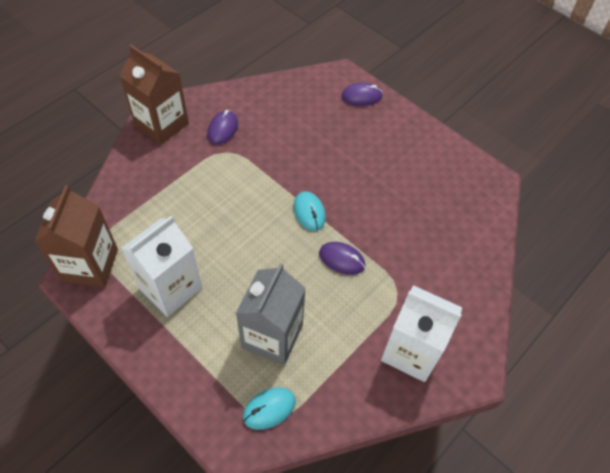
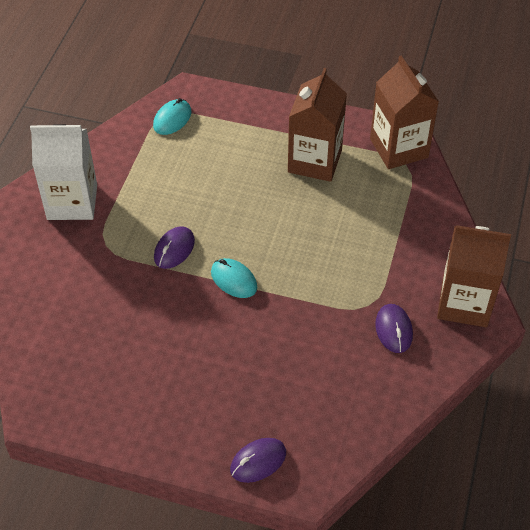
camera: 155 degrees right, 5 degrees down
(170, 288) = (315, 161): white carton -> brown carton
(272, 336) = (201, 164): grey carton -> none
(342, 259) = (174, 249): purple mouse -> purple mouse turned 60 degrees counterclockwise

